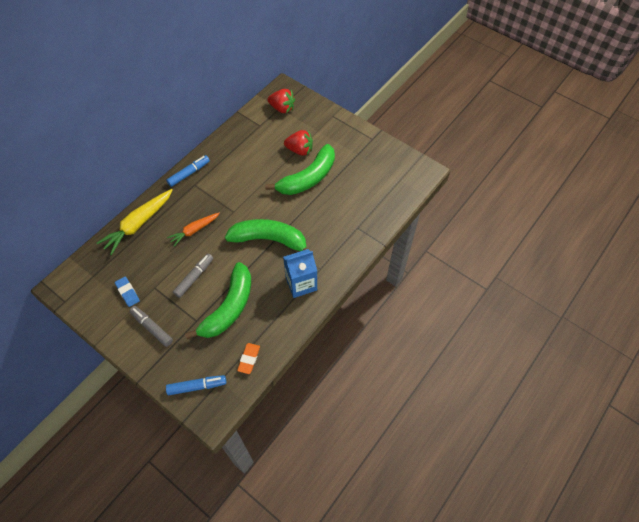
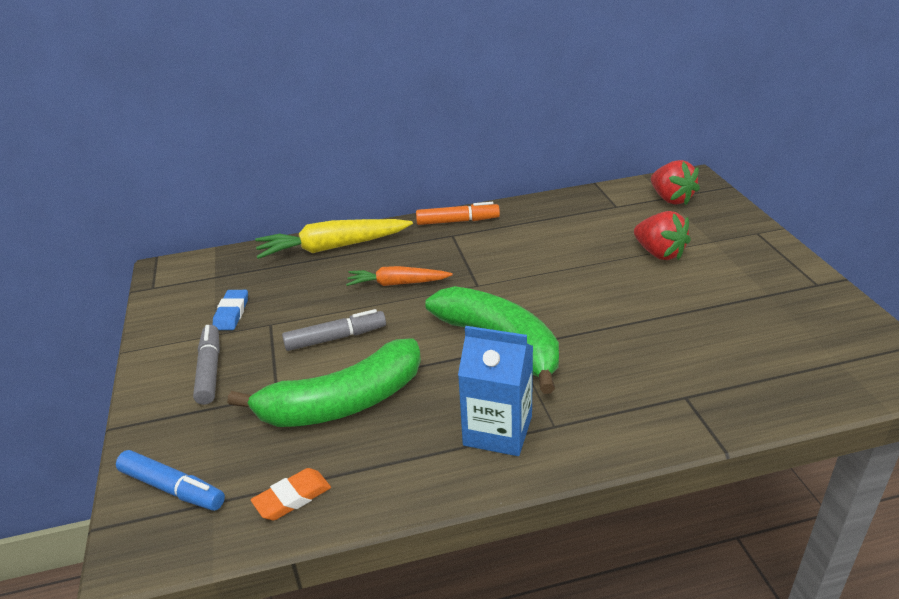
camera: 40 degrees right, 25 degrees down
(189, 173) = (458, 221): blue marker -> orange marker
(308, 178) = (644, 292): green banana -> none

